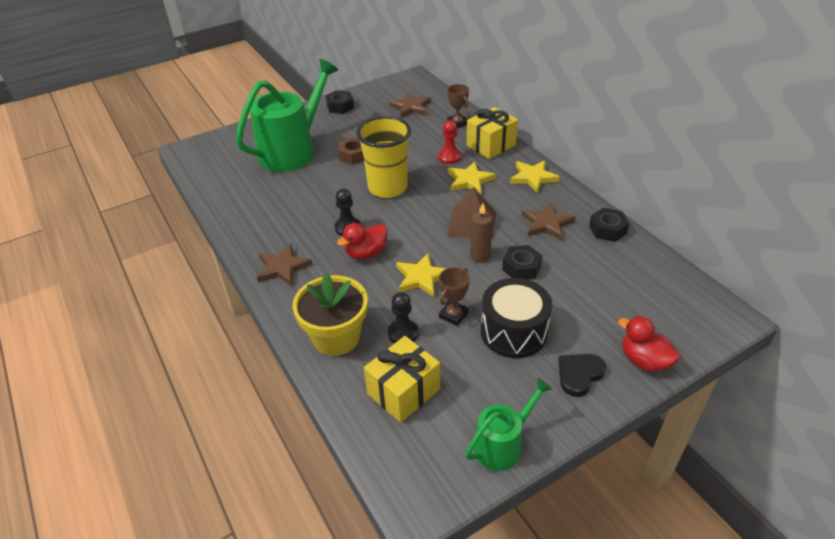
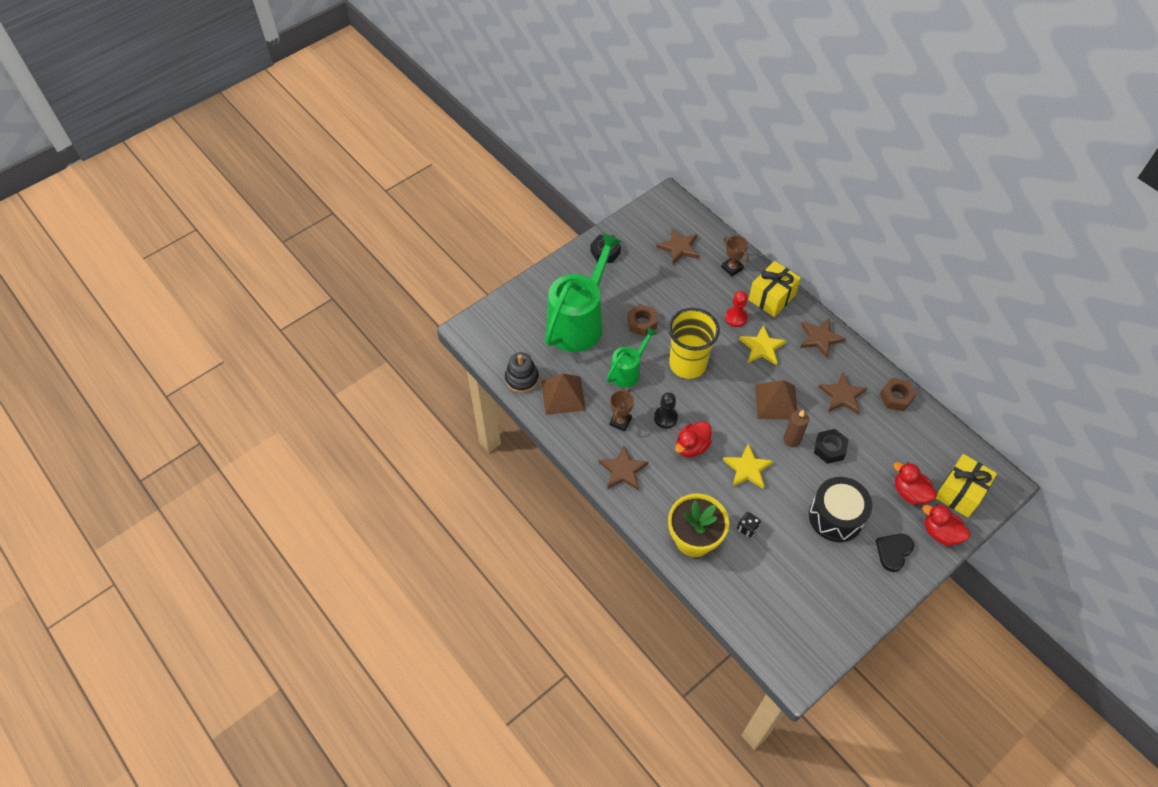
camera: 10 degrees left, 15 degrees up
(216, 187) = (522, 378): none -> black stacking toy
(250, 202) = (563, 395): none -> brown pyramid
(403, 333) = (747, 528): black pawn -> black dice
(403, 391) = (763, 583): yellow gift -> yellow gift (960, 493)
(453, 315) = (784, 505): brown trophy -> brown trophy (620, 421)
(502, 444) = (847, 619): green watering can -> green watering can (628, 371)
(533, 177) = (820, 338): yellow star -> brown star
(607, 229) = (896, 397): black nut -> brown nut
(610, 316) = (909, 492): none -> red duck

